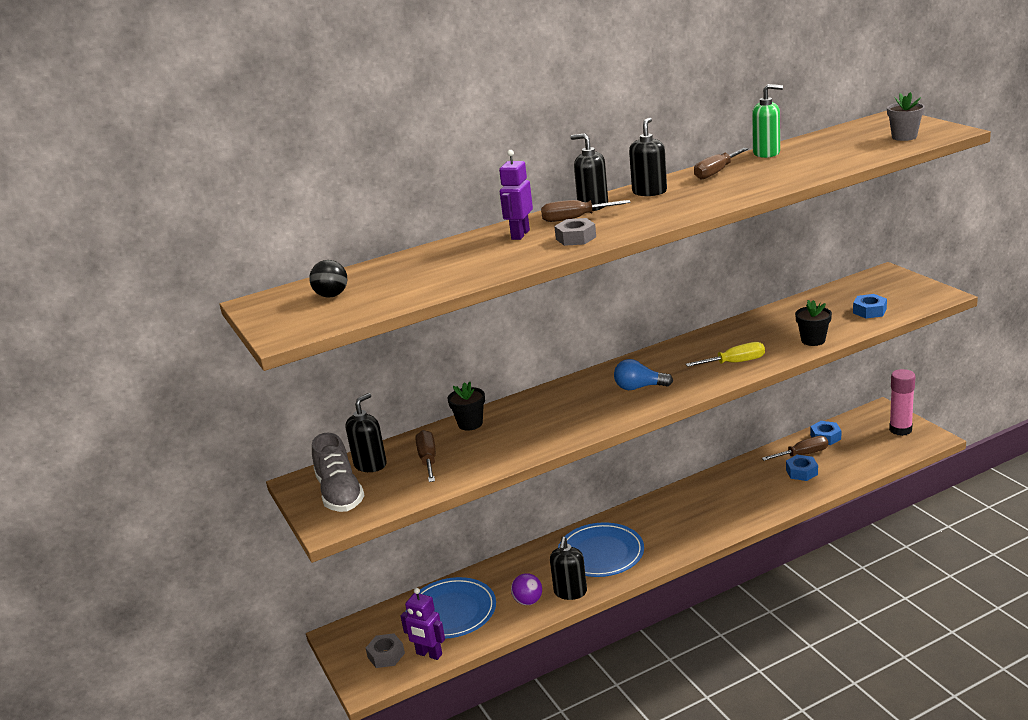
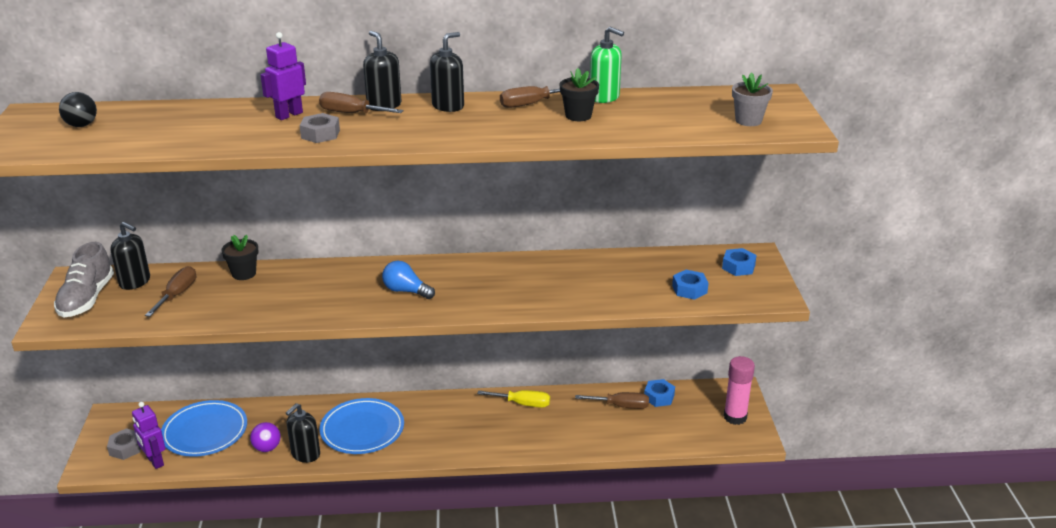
camera: 20 degrees right, 5 degrees up
(370, 465) = (135, 282): black soap dispenser -> black soap dispenser turned 60 degrees clockwise
(735, 363) = (510, 297): yellow screwdriver -> yellow screwdriver (523, 404)
(801, 472) = (602, 423): blue nut -> blue nut (738, 267)
(813, 340) = (602, 301): black flower pot -> black flower pot (578, 116)

